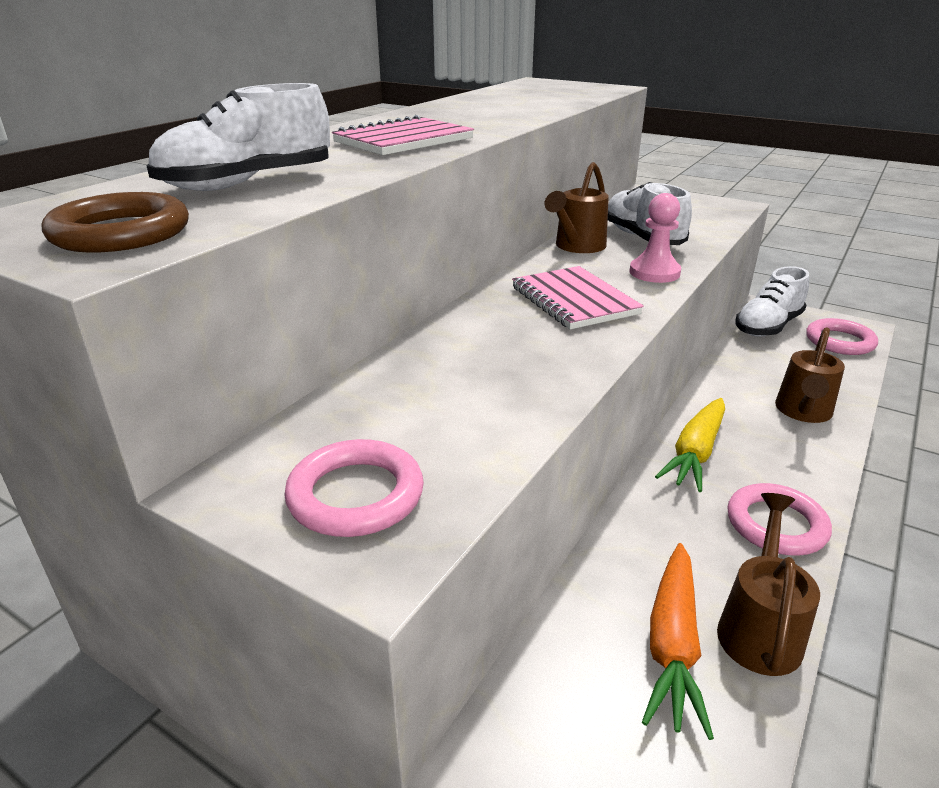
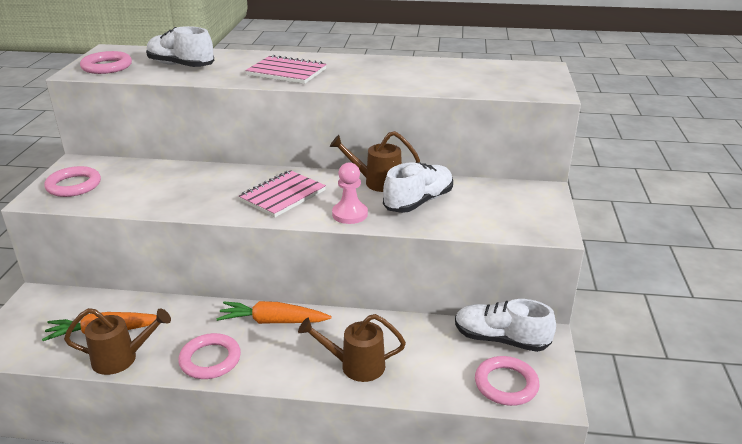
camera: 65 degrees right, 0 degrees up
(121, 233) = (107, 66): brown ring -> pink ring
(695, 453) = (273, 321): yellow carrot -> orange carrot

